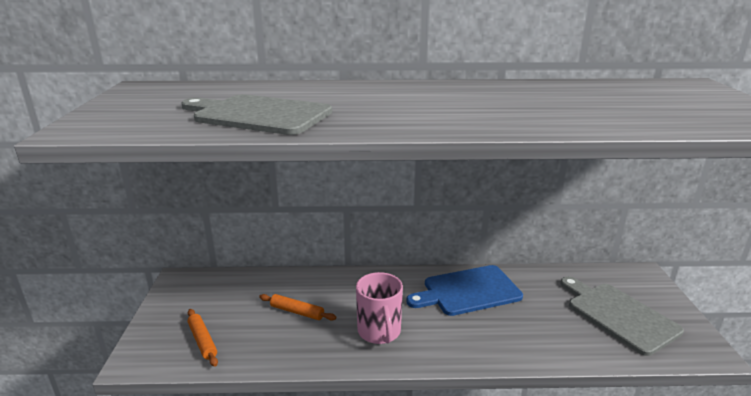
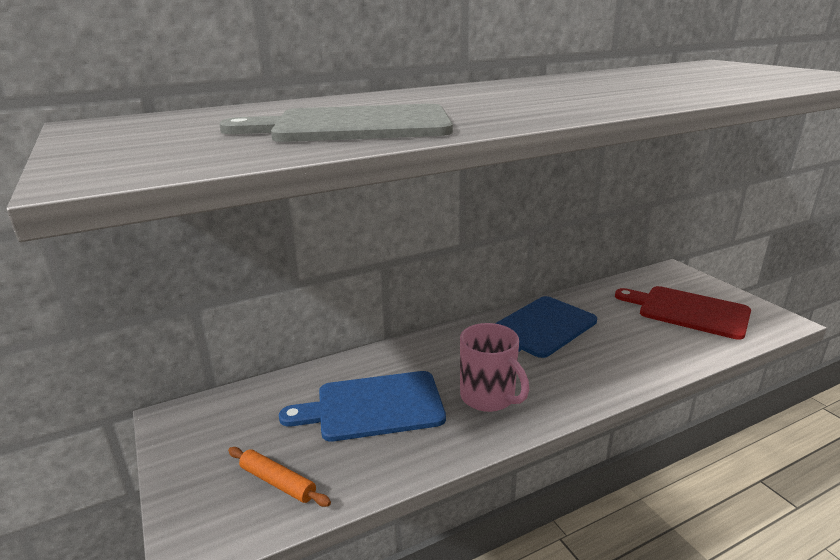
camera: 25 degrees left, 0 degrees up
(297, 312) = (373, 406): orange rolling pin -> blue cutting board
(618, 315) = (688, 311): grey cutting board -> red cutting board

